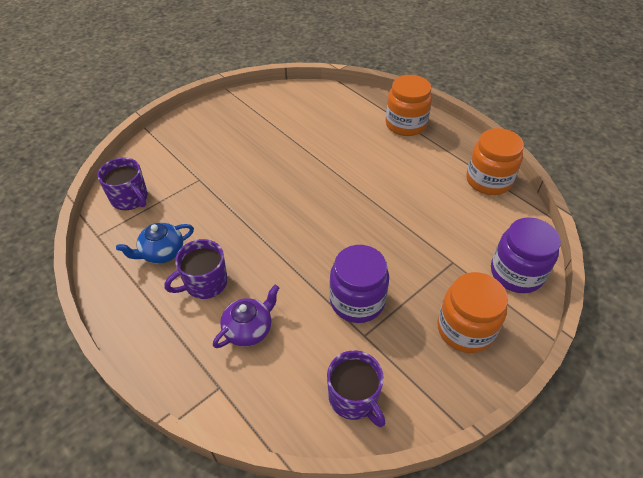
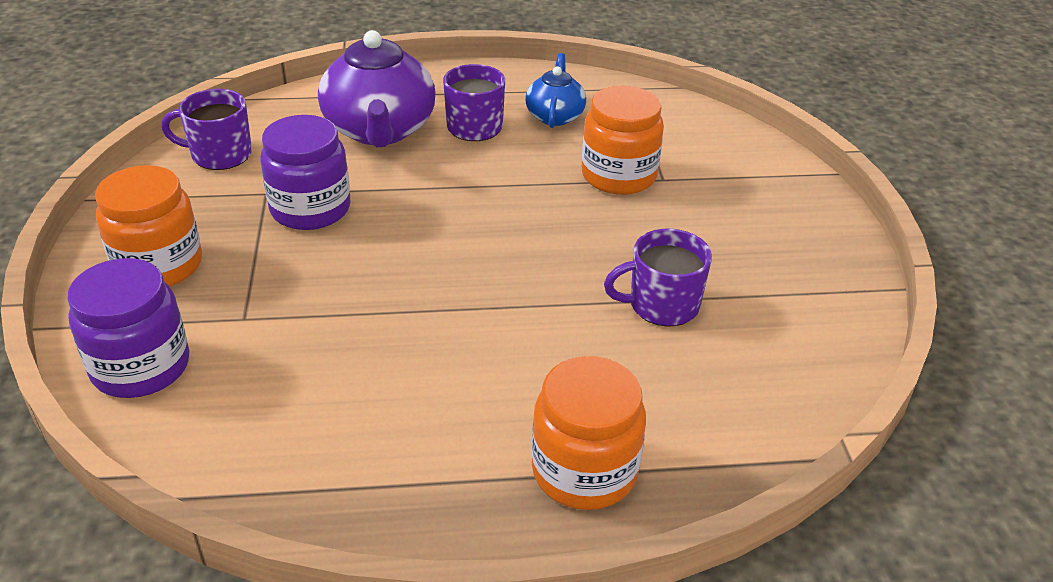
camera: 125 degrees right, 10 degrees down
(130, 198) = (676, 121): purple mug -> purple mug (661, 305)
(249, 329) = (380, 130): purple teapot -> purple teapot, size x1.84
(488, 180) = (314, 481): orange jar -> orange jar (618, 176)

